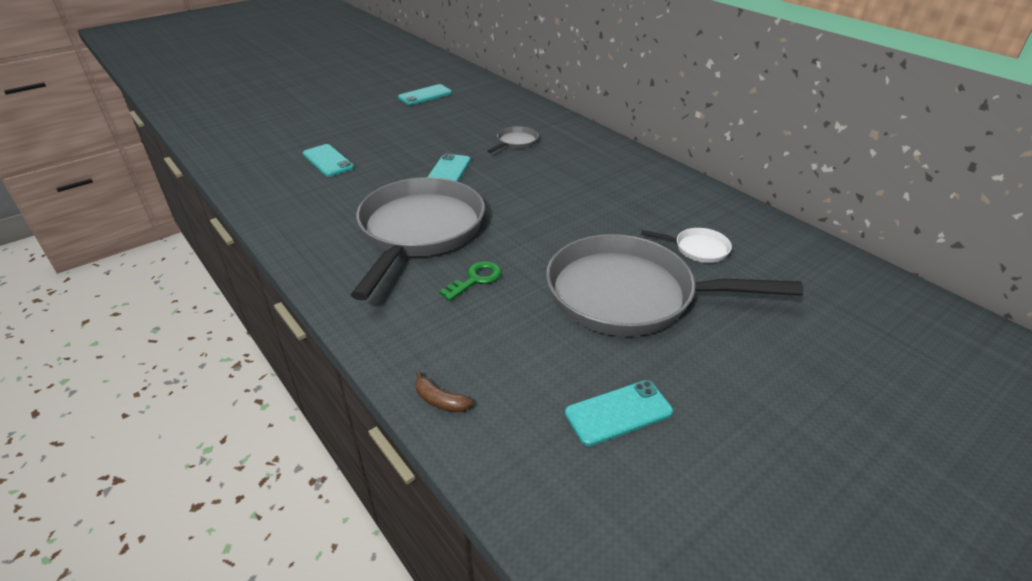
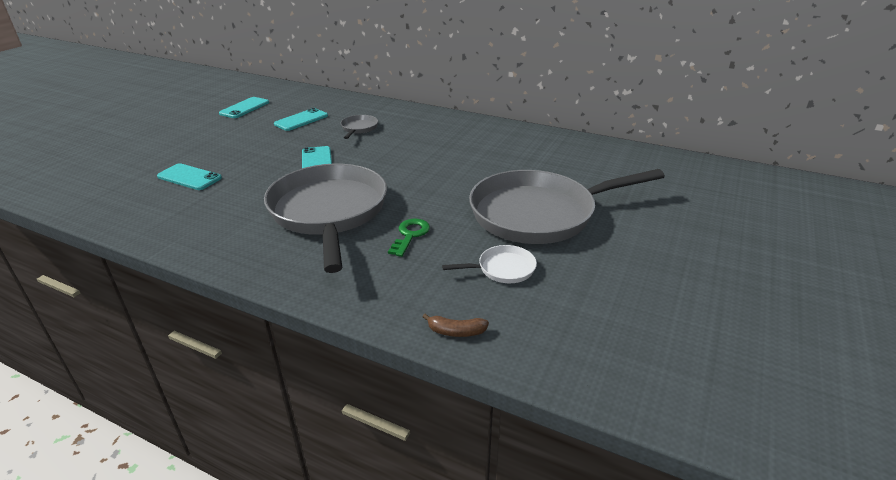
camera: 25 degrees left, 5 degrees down
(618, 412) = (597, 294): turquoise phone -> turquoise phone (301, 120)
(698, 249) = (561, 171): white pan -> white pan (503, 269)

